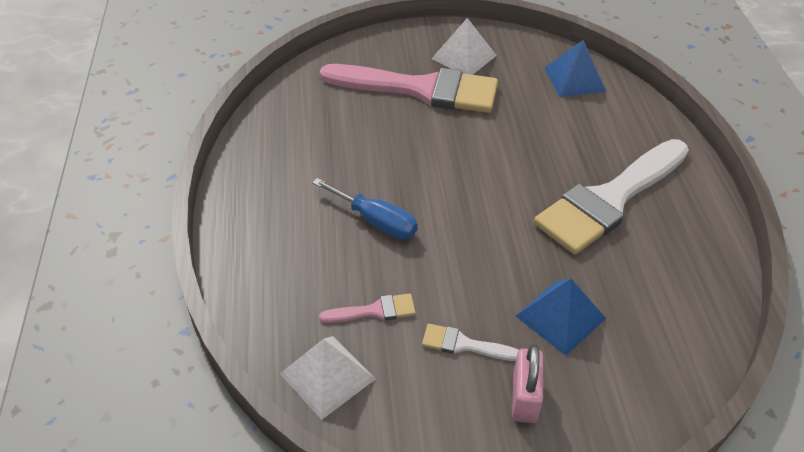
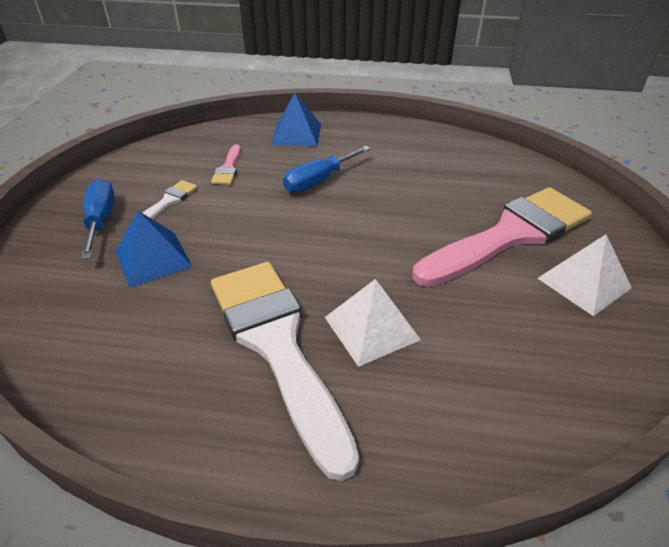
camera: 105 degrees right, 5 degrees down
(327, 376) = (189, 145): white pyramid -> white pyramid (372, 328)
(421, 89) = (510, 235): pink brush -> pink brush turned 150 degrees counterclockwise
(524, 397) = (101, 220): pink padlock -> blue screwdriver
(574, 79) = (539, 392): blue pyramid -> blue pyramid (297, 134)

